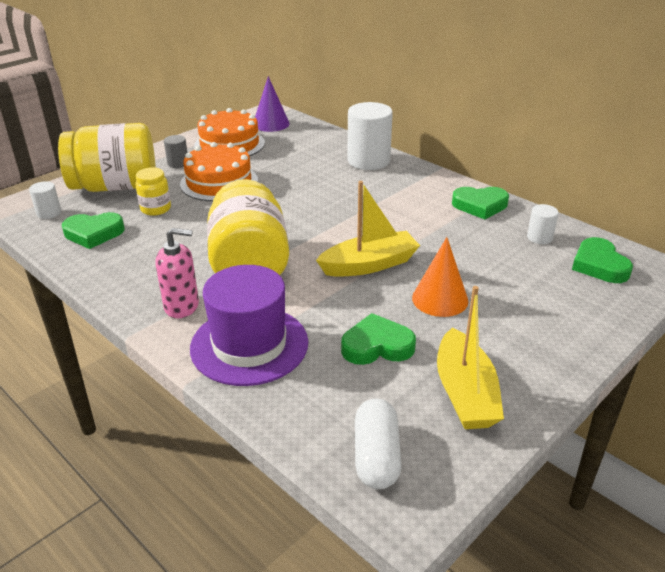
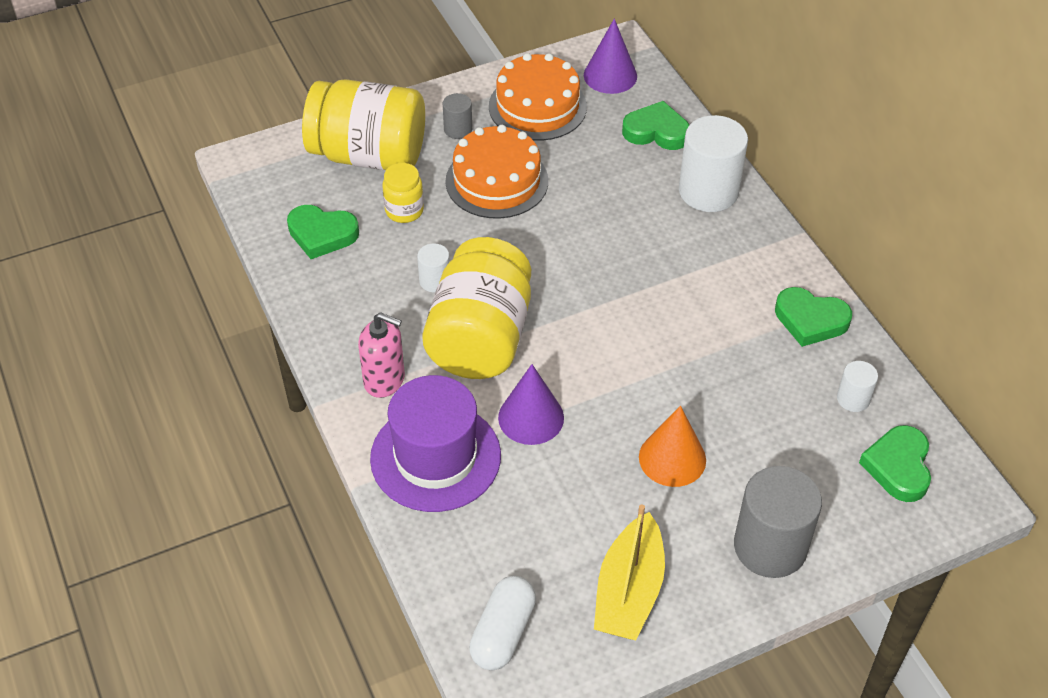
camera: 20 degrees right, 15 degrees up
(49, 213) = (280, 183): white cylinder -> white cylinder (434, 281)
(315, 301) = (531, 417): none -> purple cone
(369, 265) = (617, 380): yellow boat -> none
(377, 346) = (568, 501): green heart -> green heart (656, 131)
(551, 333) = (770, 546): none -> grey cylinder

